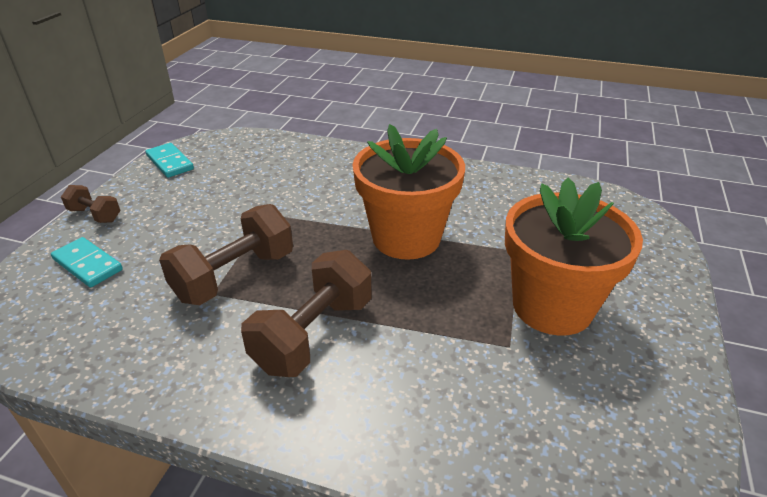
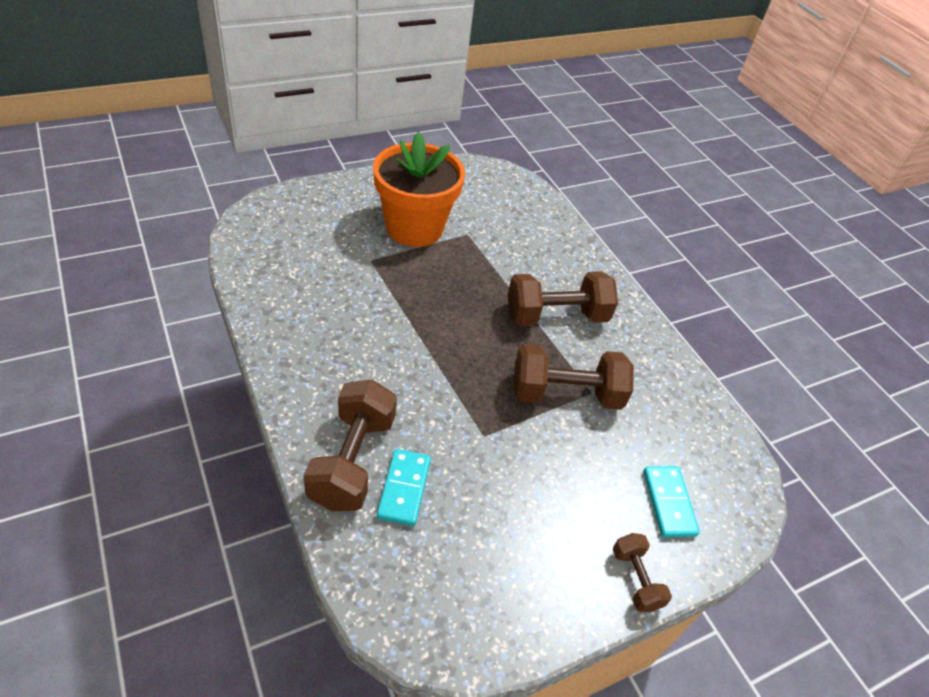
camera: 140 degrees left, 10 degrees up
(170, 162) = (503, 622): turquoise domino -> turquoise domino (404, 488)
(327, 161) = (352, 461): none -> brown dumbbell
(406, 238) = (418, 325): orange flower pot -> none

